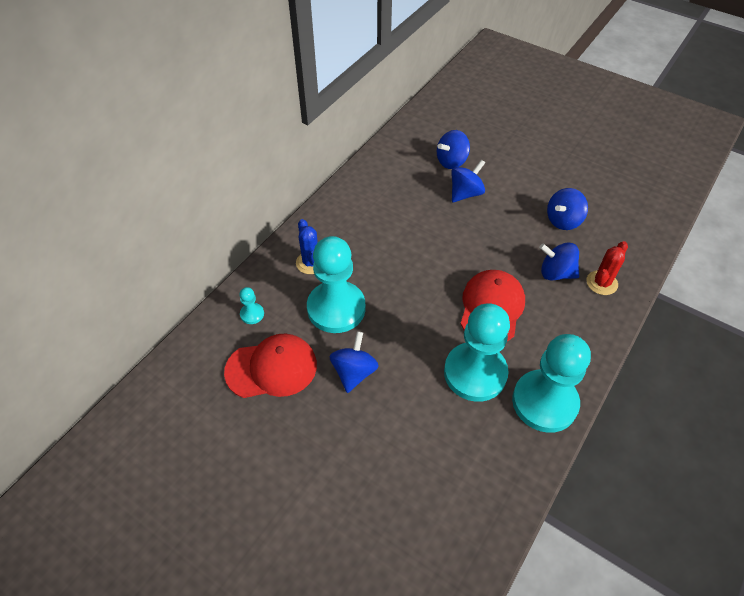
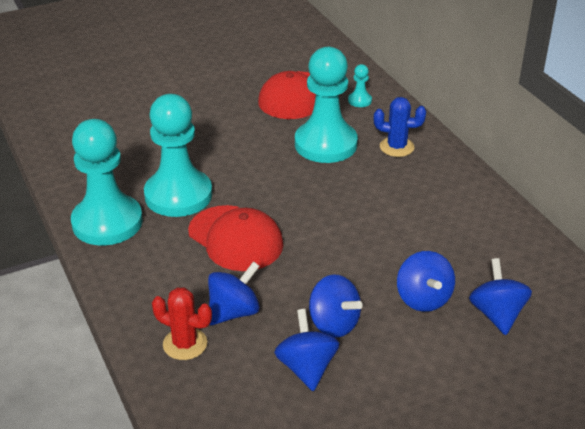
camera: 120 degrees right, 15 degrees down
(354, 372) = (248, 132): blue spinning top -> blue spinning top (333, 324)
(601, 283) = (185, 344): red cactus -> red cactus turned 45 degrees counterclockwise

